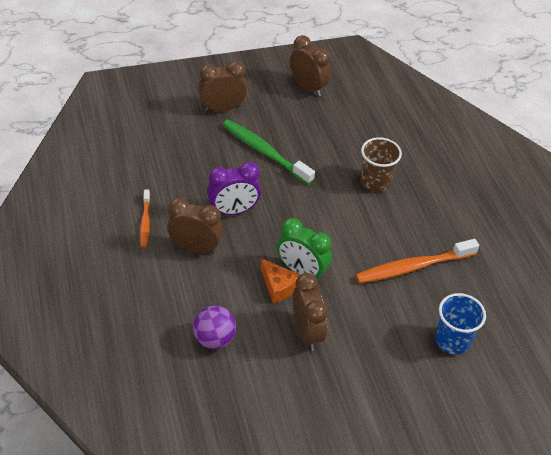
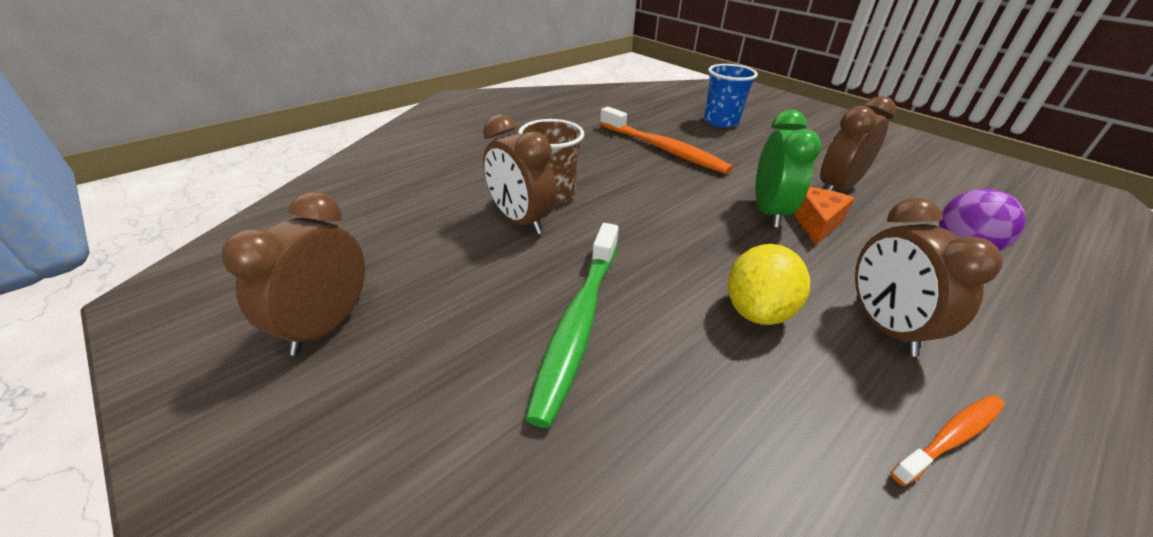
camera: 115 degrees left, 10 degrees down
(222, 108) = (474, 467): brown clock -> brown clock (520, 221)
(233, 211) = (757, 310): purple clock -> yellow lemon

